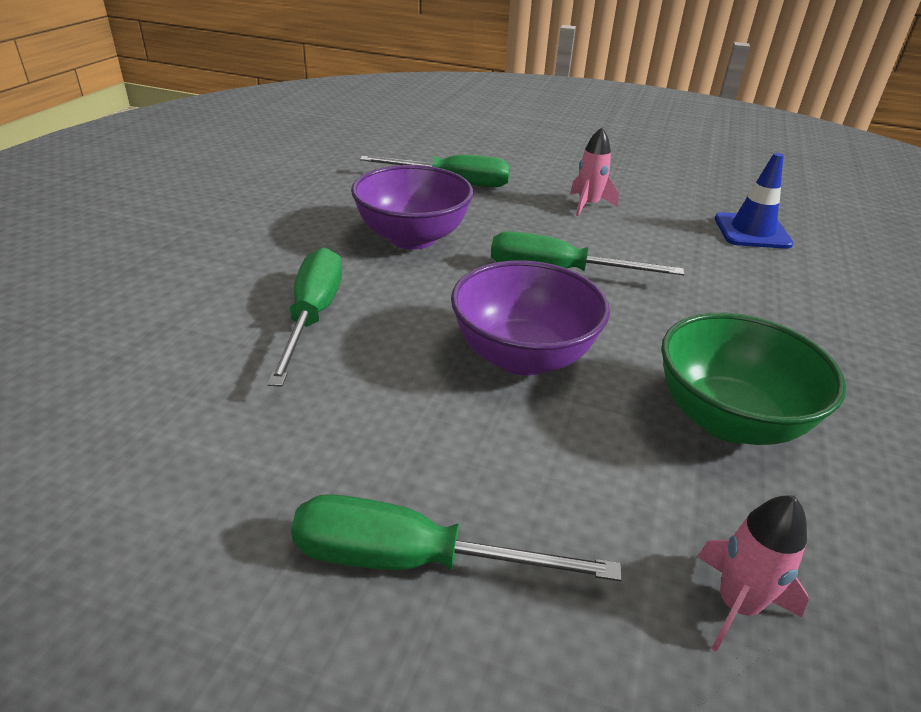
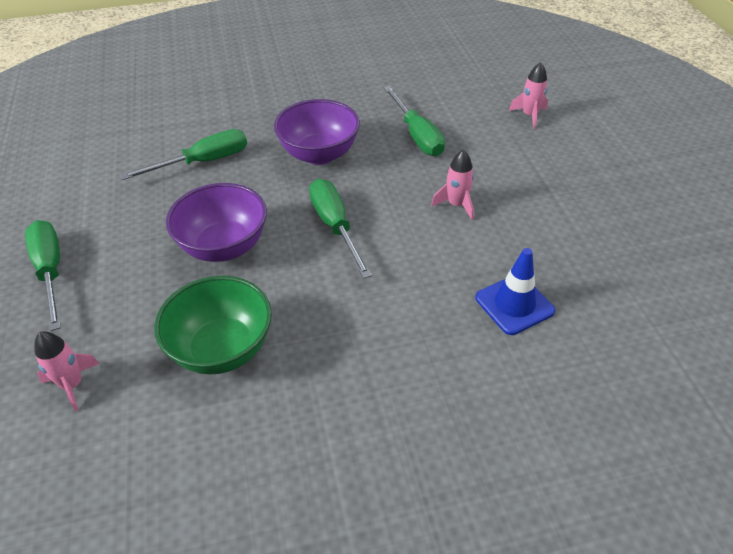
camera: 60 degrees right, 10 degrees up
(492, 134) = (529, 115): none -> pink rocket

